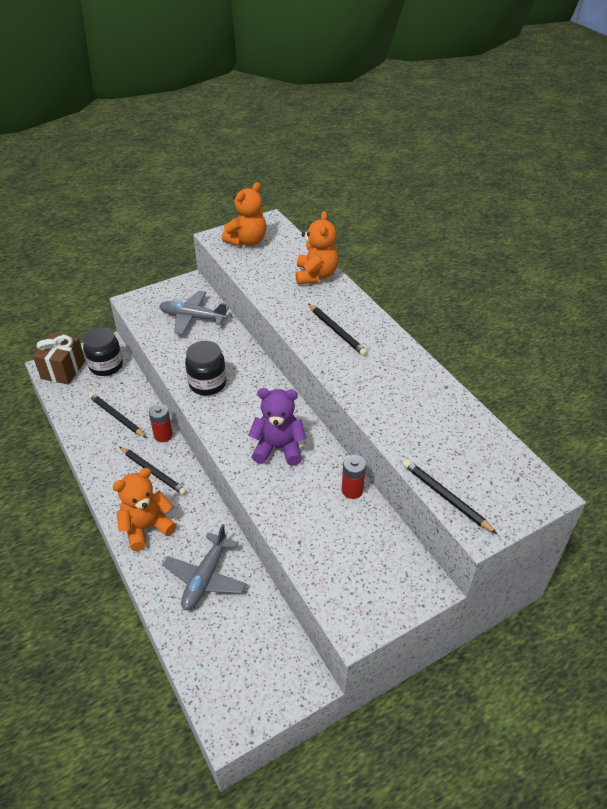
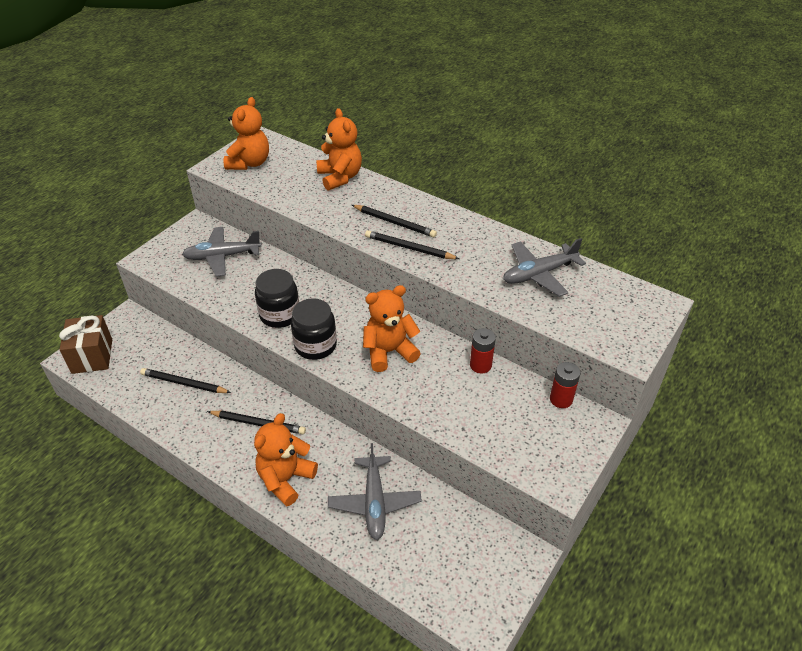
camera: 25 degrees left, 0 degrees up
(106, 366) = (139, 337): black jar -> black jar (315, 345)
(163, 435) = (246, 384): red battery -> red battery (561, 399)
(278, 448) = (389, 352): purple teddy bear -> orange teddy bear
(440, 422) = (539, 274): none -> grey plane
(446, 497) = (586, 336): black pencil -> black pencil (409, 248)

